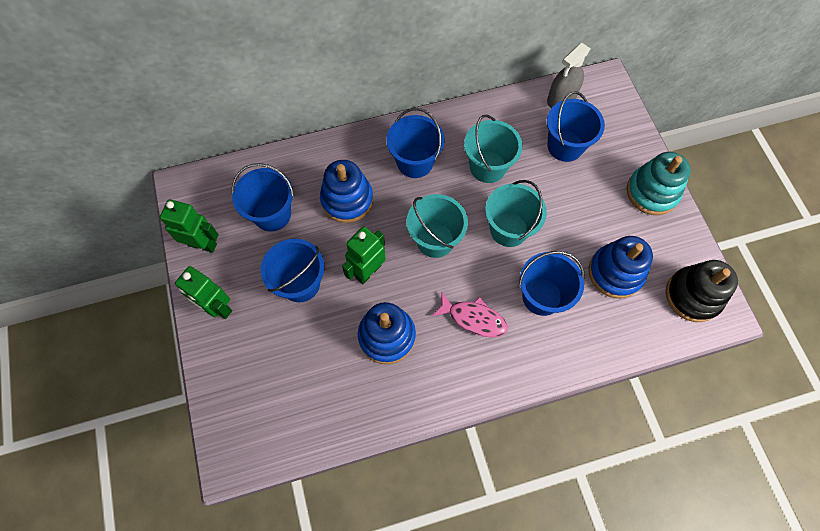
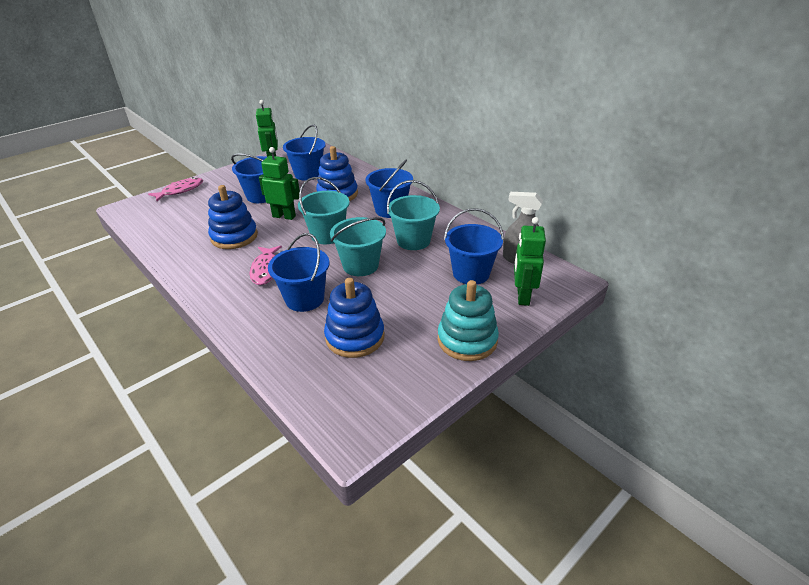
camera: 65 degrees right, 30 degrees down
(218, 308) = (230, 176): green robot -> green robot (522, 296)
(221, 380) = (180, 191): none -> pink fish
(693, 296) = (360, 402): black stacking toy -> none

